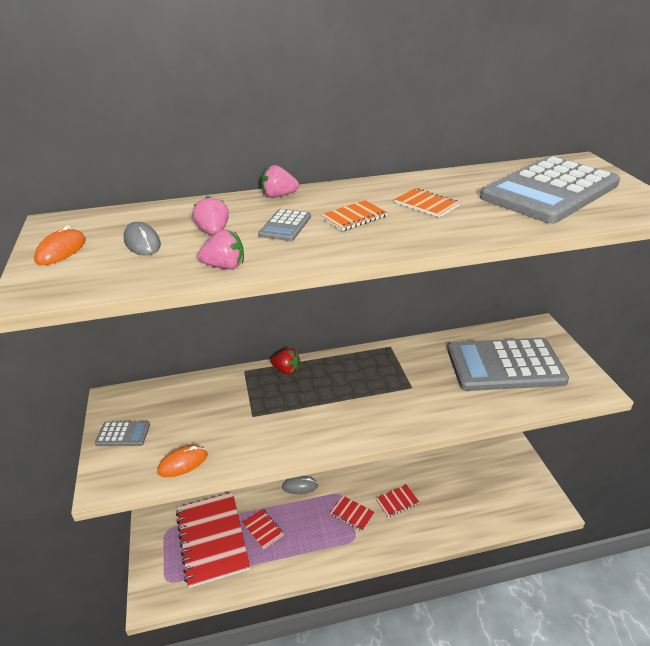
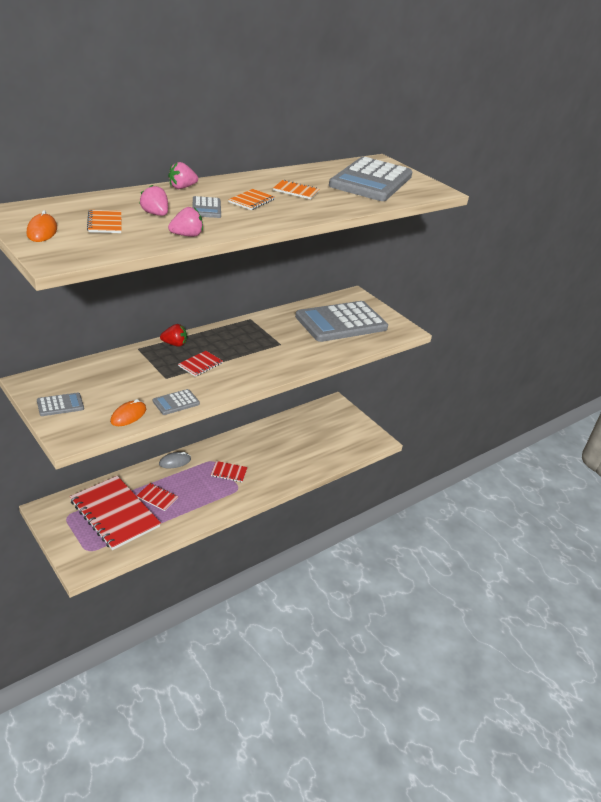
camera: 30 degrees left, 0 degrees up
(142, 242) = (105, 223): grey mouse -> orange notebook
(245, 454) = (176, 402): none -> grey calculator
(397, 501) = (262, 457): red notebook -> red notebook (200, 364)

